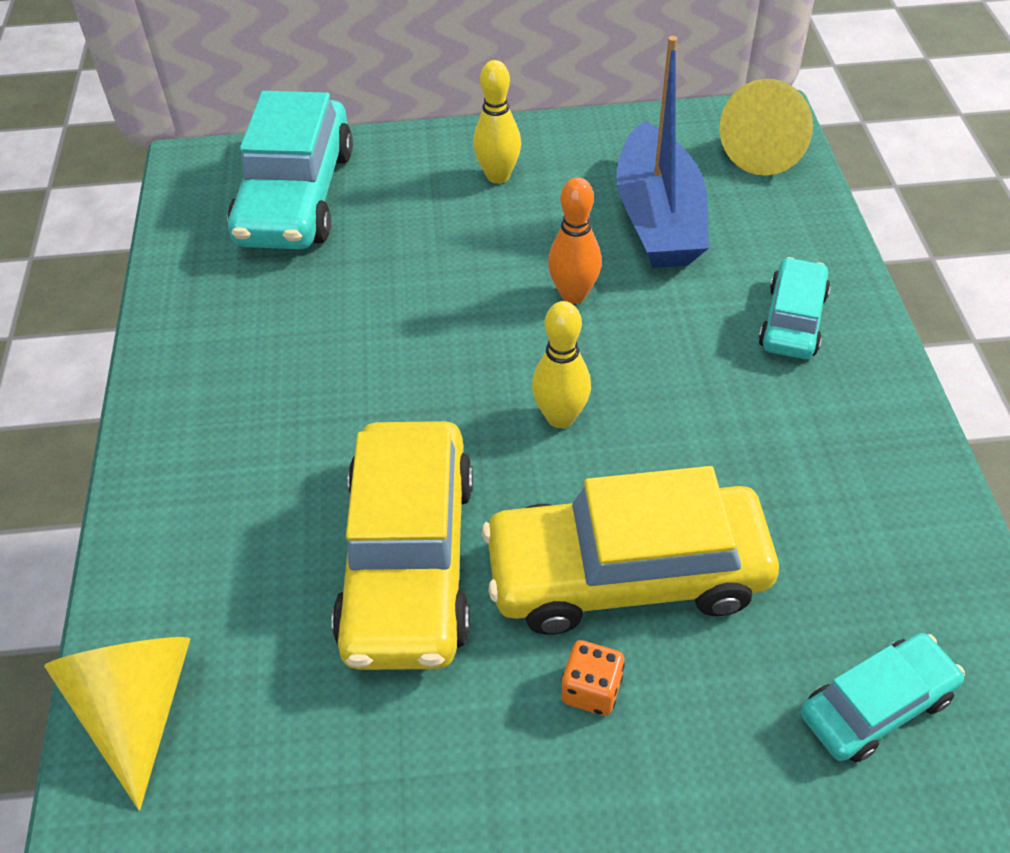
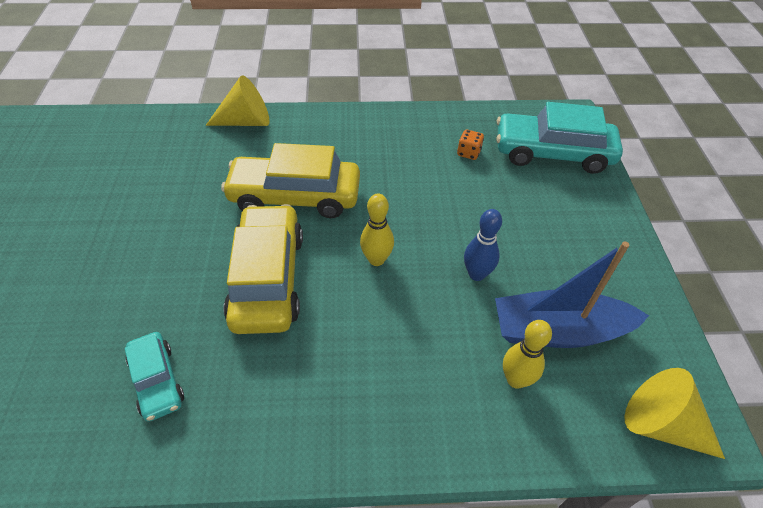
camera: 90 degrees right, 0 degrees up
(498, 176) = (589, 243): yellow bowling pin -> yellow bowling pin (516, 379)
(573, 295) = (476, 274): orange bowling pin -> blue bowling pin
(591, 689) = (208, 258): orange dice -> orange dice (468, 153)
(792, 320) = (455, 401): turquoise car -> none

